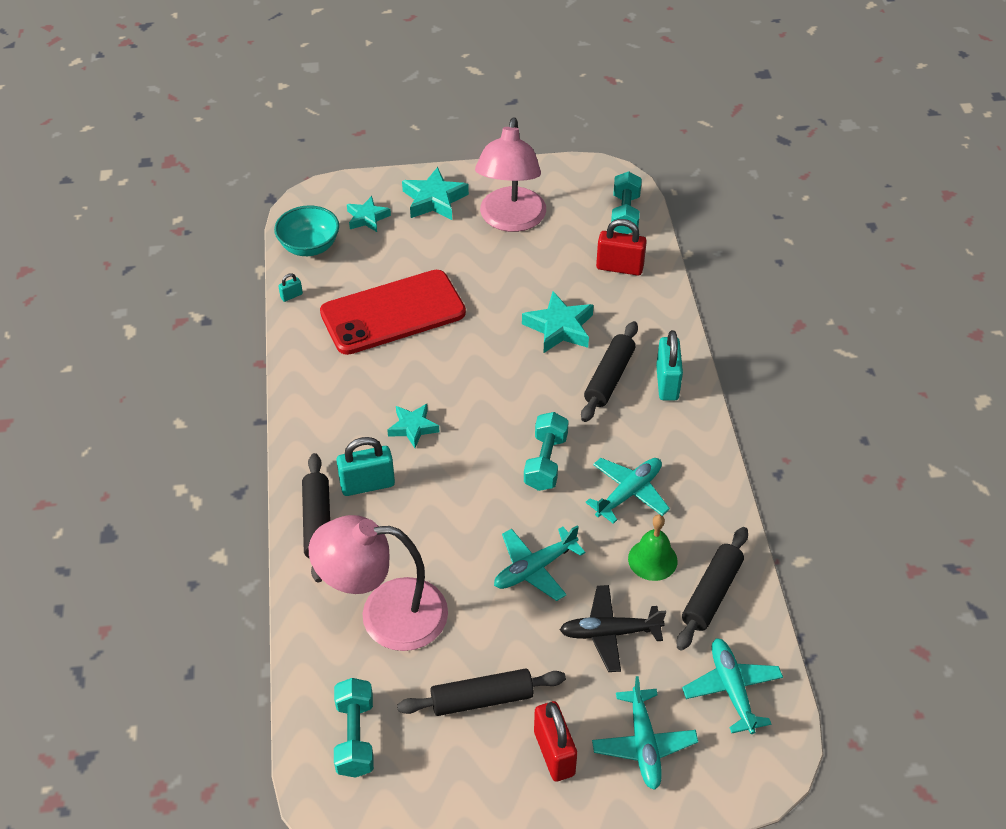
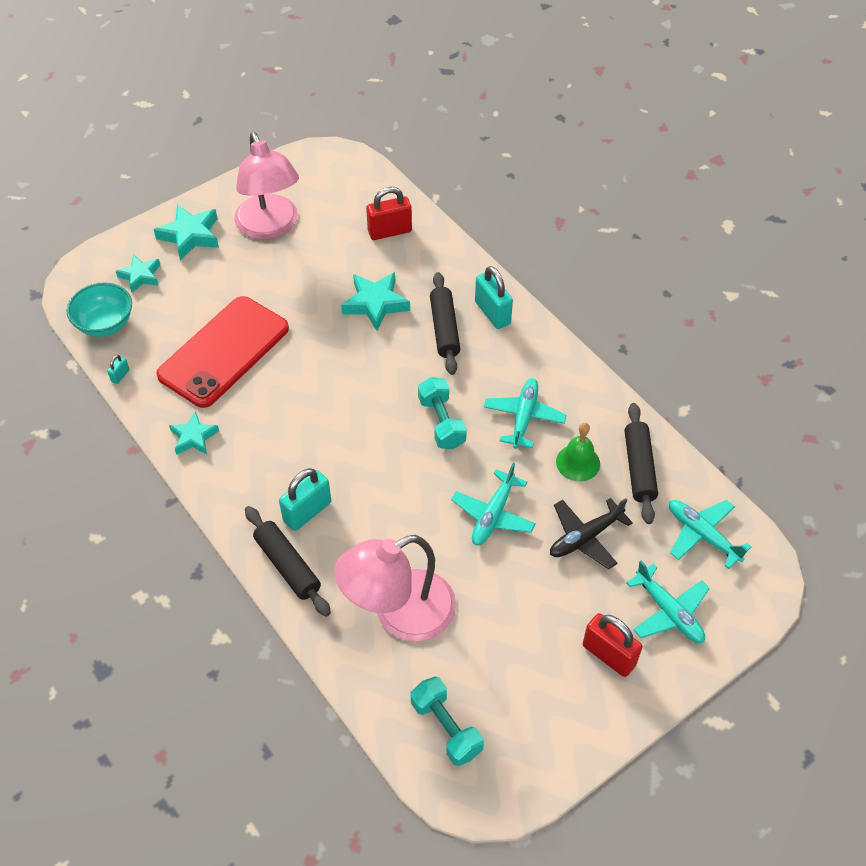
camera: 30 degrees left, 5 degrees up
(413, 428) = (312, 444): turquoise star -> turquoise star (194, 437)
(482, 699) = (524, 642): black rolling pin -> none
(625, 214) = (363, 184): turquoise dumbbell -> none

